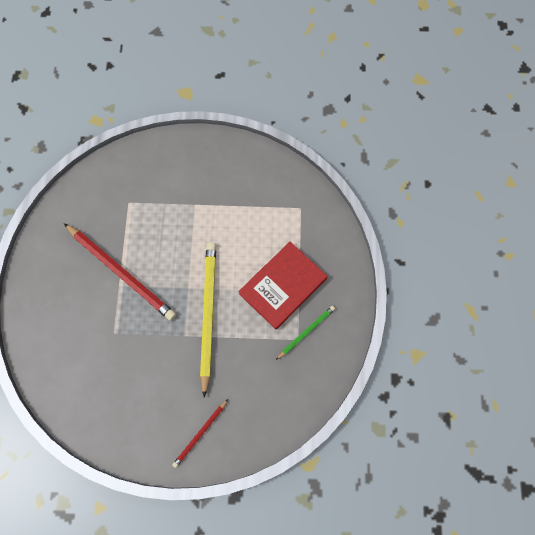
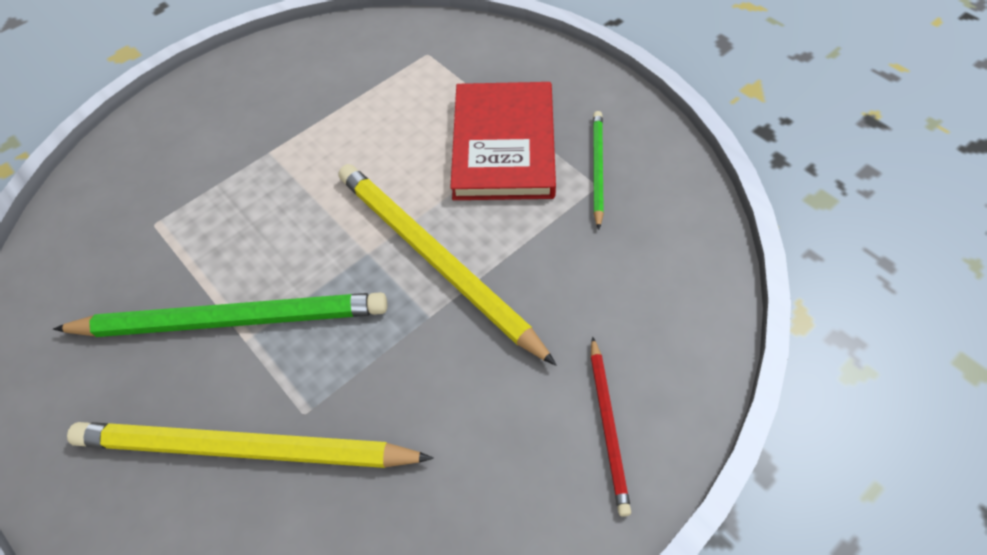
camera: 40 degrees left, 15 degrees down
(87, 328) = (245, 449): none -> yellow pencil
(121, 272) = (230, 320): red pencil -> green pencil

